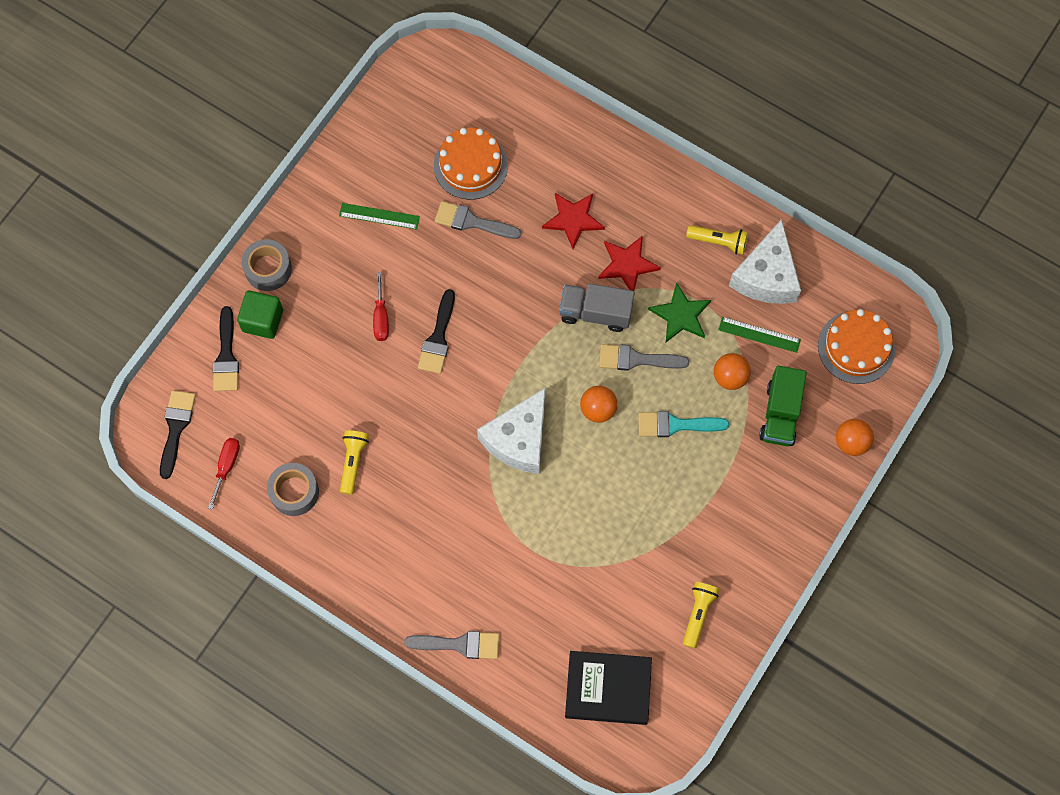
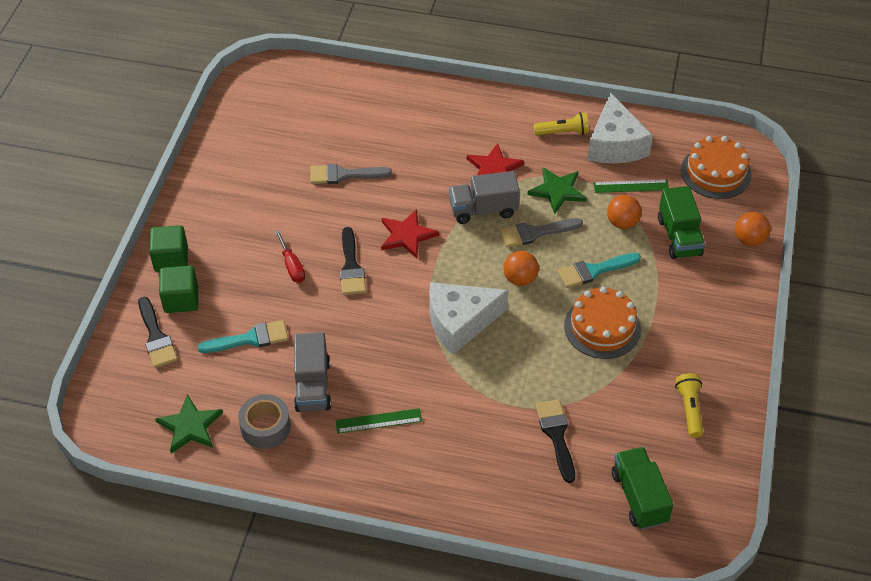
camera: 20 degrees left, 20 degrees down
(176, 428) = (127, 409): black brush -> black brush (556, 435)
(226, 466) = (190, 426): red screwdriver -> green star
(268, 269) = (171, 259): grey tape -> green cube
(312, 388) = (250, 339): none -> turquoise brush
(353, 462) = (312, 386): yellow flashlight -> grey truck
(379, 216) = (259, 193): green ruler -> green ruler (378, 421)
(459, 644) = (481, 505): grey brush -> none
(470, 165) = (325, 136): orange cake -> orange cake (602, 327)
(519, 439) = (460, 322): white cheese -> white cheese turned 60 degrees clockwise
(573, 219) = (432, 150): red star -> red star (407, 235)
(608, 689) = (639, 497): black book -> green truck

